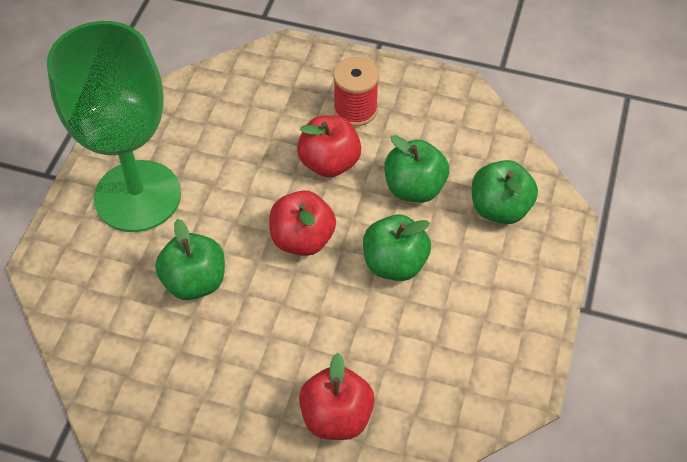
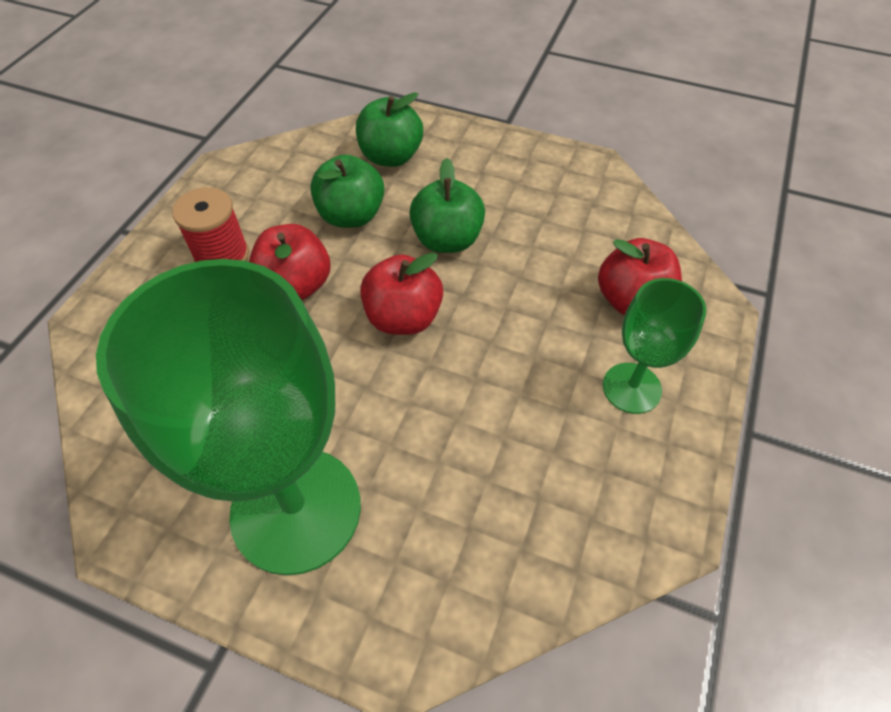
camera: 85 degrees left, 0 degrees up
(194, 282) = (452, 434): green apple -> none
(240, 410) = (631, 388): none -> green goblet

